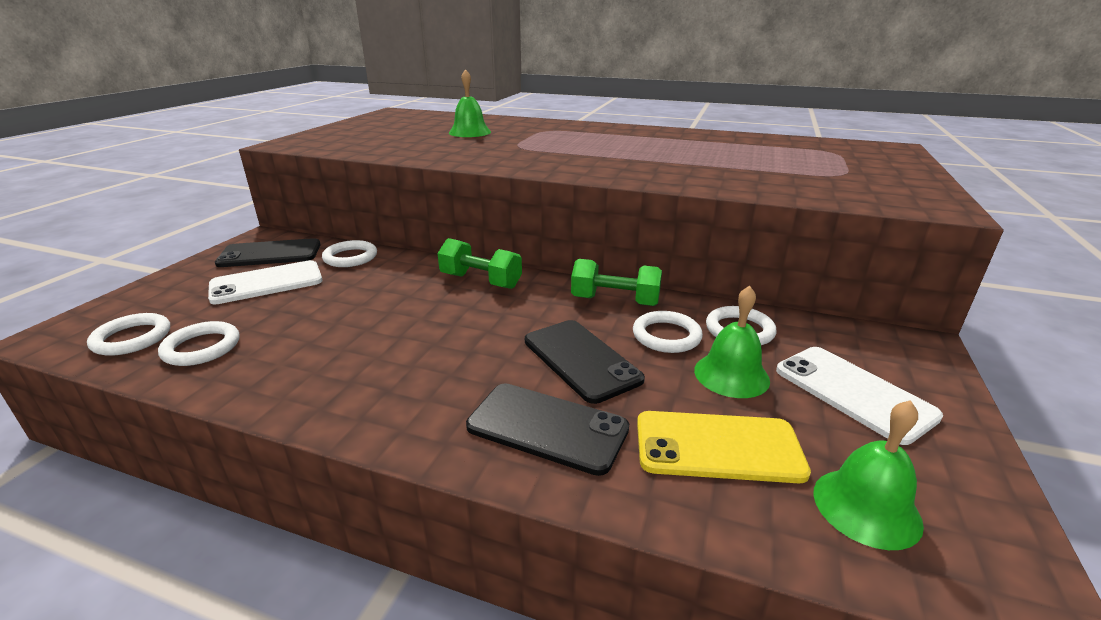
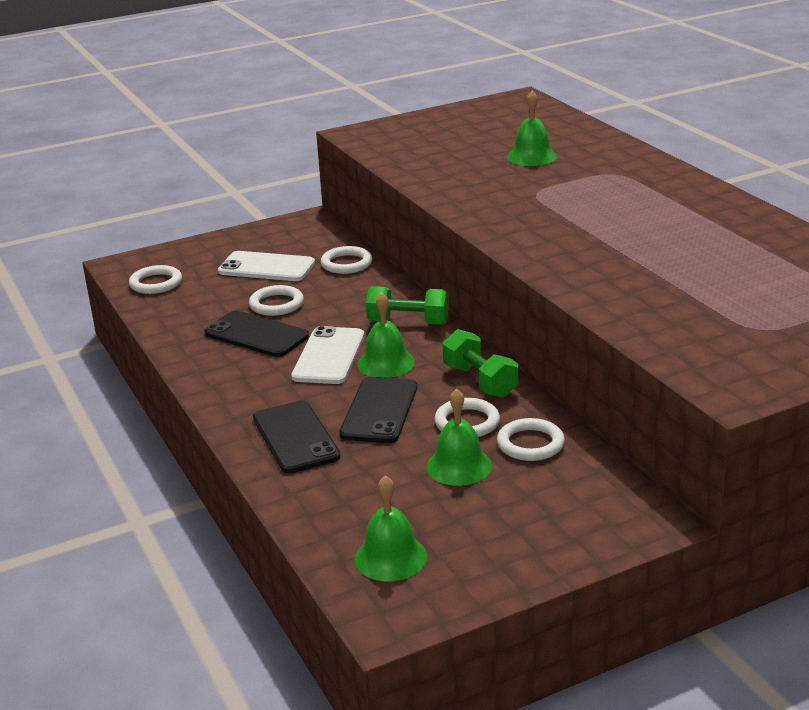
camera: 45 degrees right, 0 degrees up
(201, 347) = (183, 305): white ring -> white ring (276, 304)
(270, 254) = (297, 240): black phone -> black phone (256, 335)
(480, 281) = (408, 323): green dumbbell -> green dumbbell turned 60 degrees counterclockwise
(515, 318) = (386, 363): none -> green bell
(718, 447) = (369, 494): yellow phone -> none
(853, 392) = (519, 516): white phone -> white phone (329, 356)

